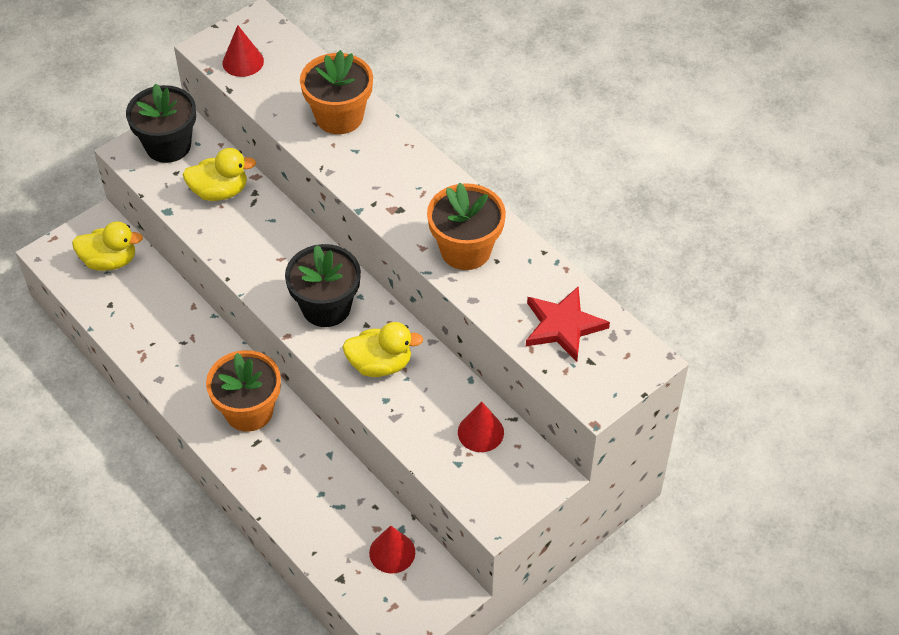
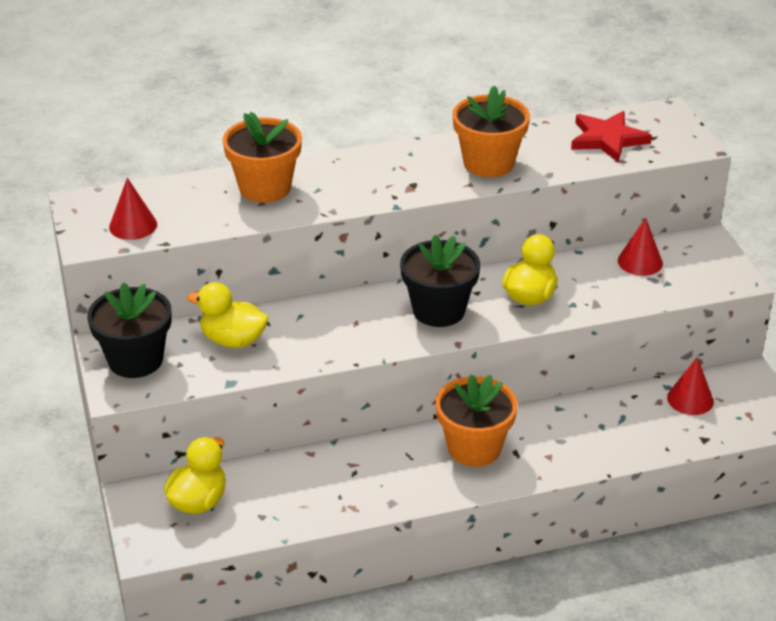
camera: 65 degrees left, 15 degrees down
(220, 191) = (233, 340): yellow duck -> yellow duck turned 90 degrees counterclockwise

